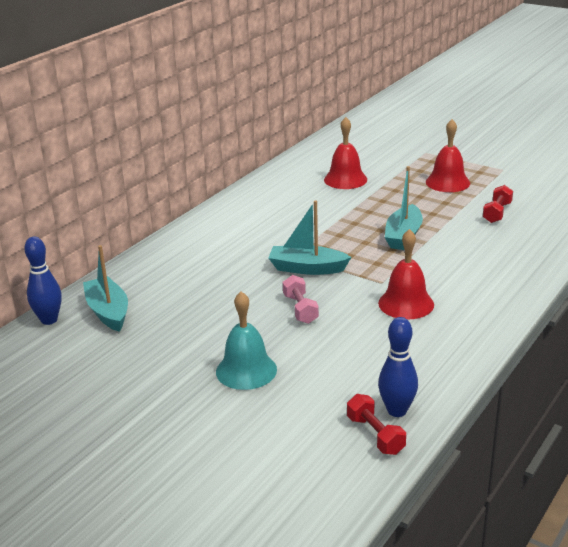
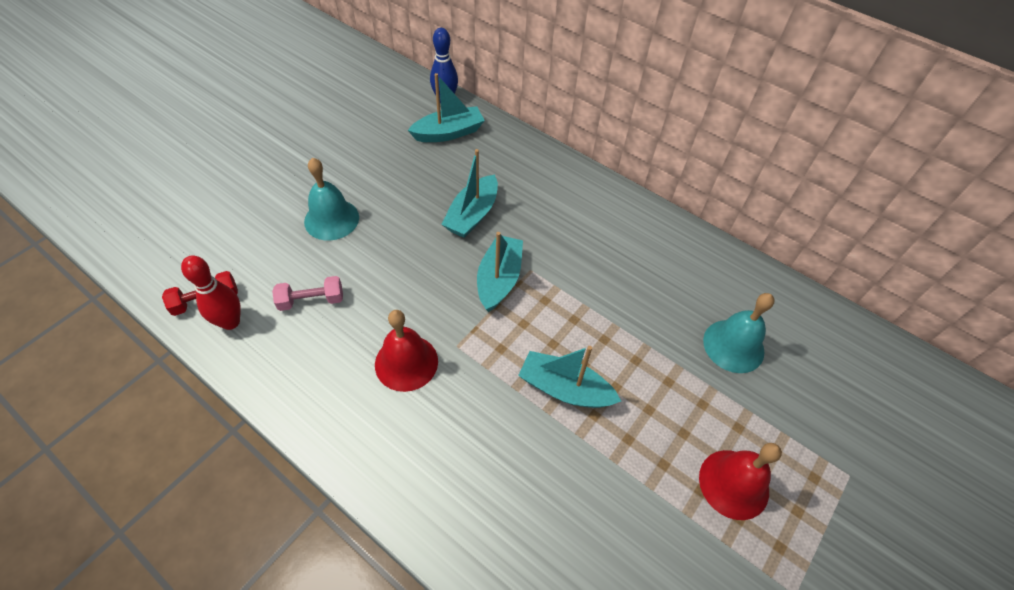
camera: 90 degrees right, 25 degrees up
(231, 287) = (472, 215): none -> turquoise boat
(300, 309) = (419, 266): pink dumbbell -> pink dumbbell (311, 300)
(345, 179) = (733, 345): red bell -> turquoise bell
(397, 411) = (230, 322): blue bowling pin -> red bowling pin
(497, 213) = (627, 533): red dumbbell -> none

